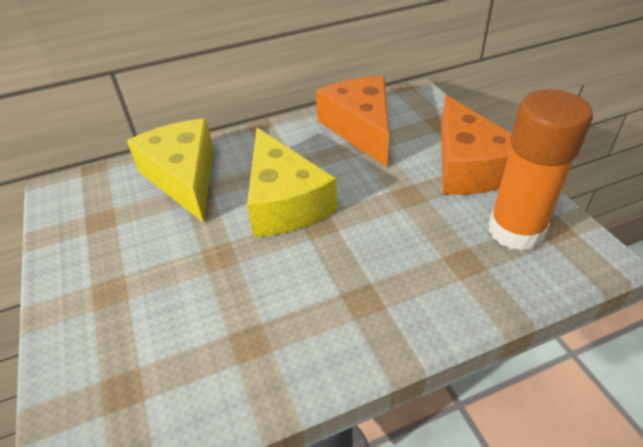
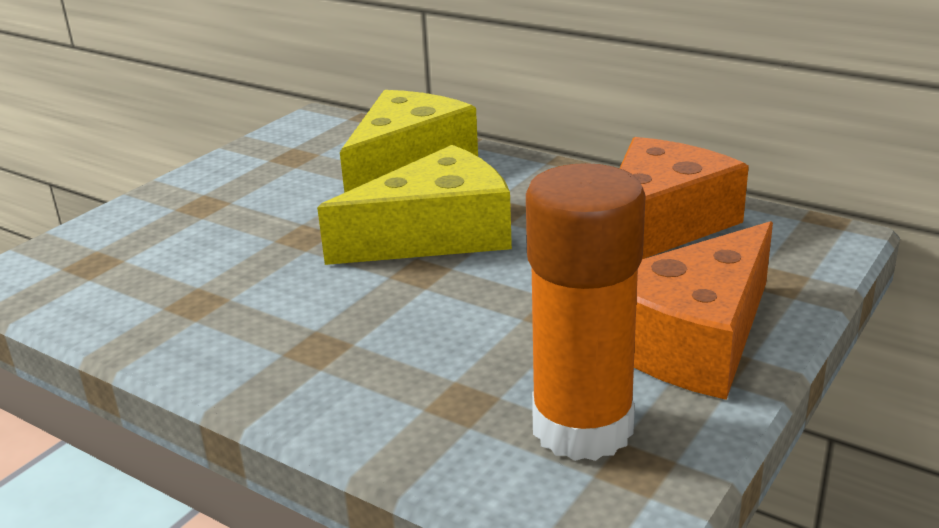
camera: 55 degrees right, 15 degrees down
(284, 201) = (435, 235): yellow cheese -> yellow cheese turned 150 degrees counterclockwise

